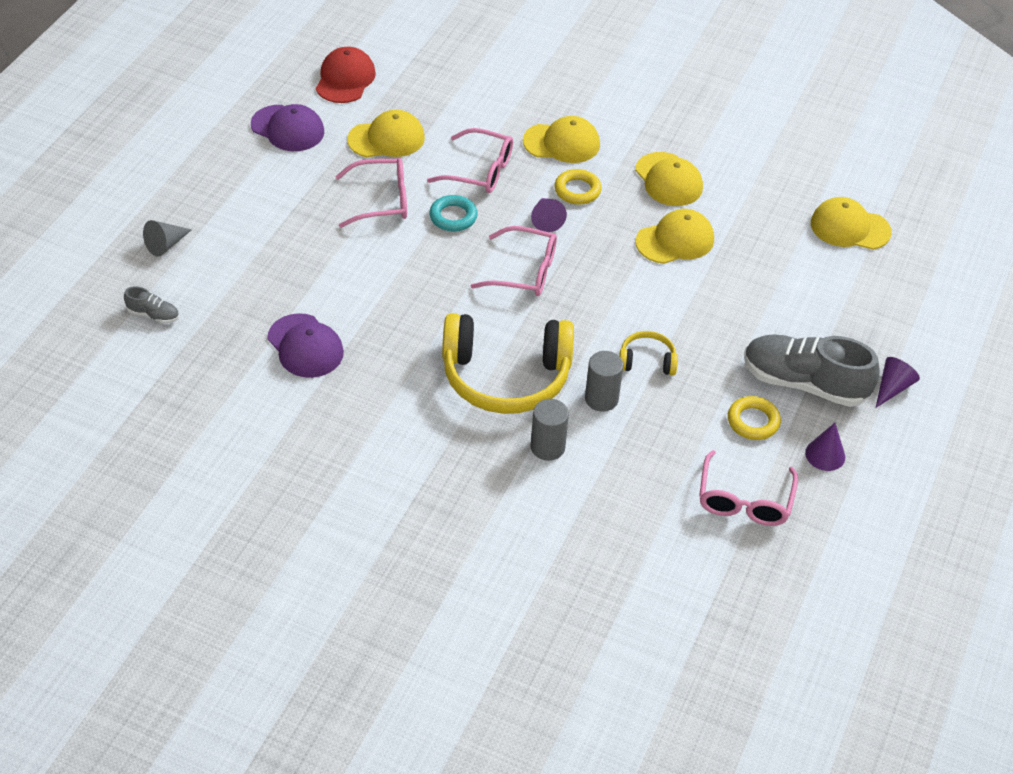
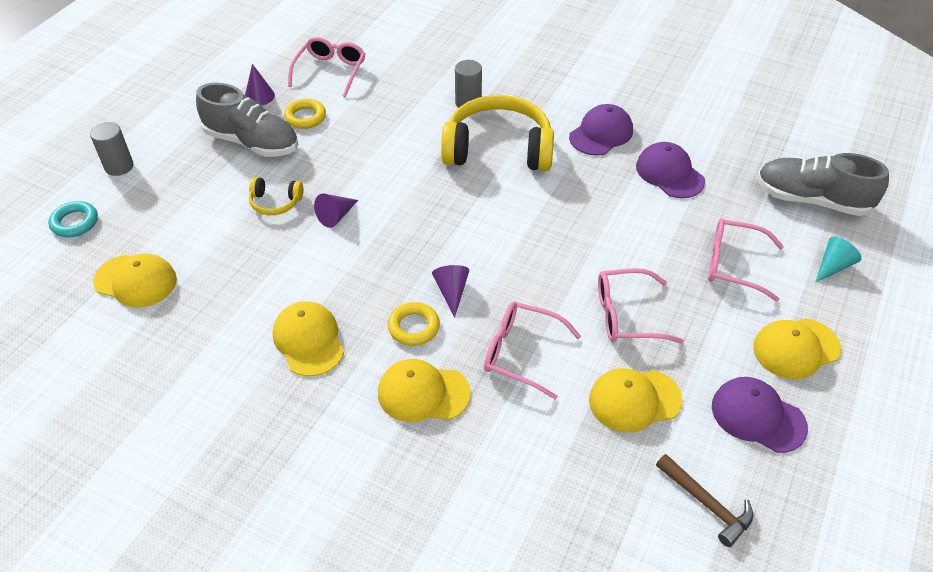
camera: 175 degrees left, 0 degrees up
(153, 315) = (812, 200): grey shoe -> grey shoe, size x2.27
(166, 245) = (833, 266): grey cone -> turquoise cone
(345, 79) = (706, 504): red cap -> brown hammer
(378, 400) = (601, 134): none -> purple cap
(453, 217) = (549, 295): turquoise ring -> turquoise ring (75, 222)
(524, 271) = (478, 237): pink glasses -> pink glasses (734, 265)
(601, 399) = (422, 133): grey cylinder -> grey cylinder (119, 166)
(647, 361) = (378, 160): yellow headphones -> yellow headphones (275, 203)
(675, 240) = (322, 268): yellow cap -> yellow cap (796, 348)
(892, 388) = (181, 139): purple cone -> purple cone (336, 216)

